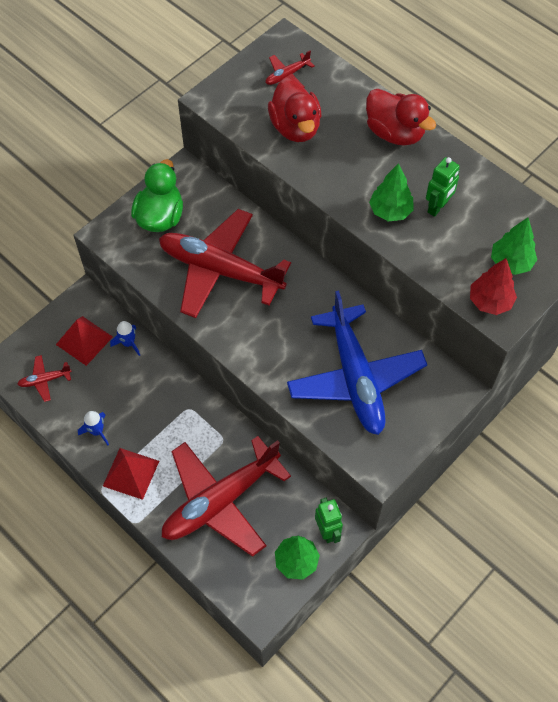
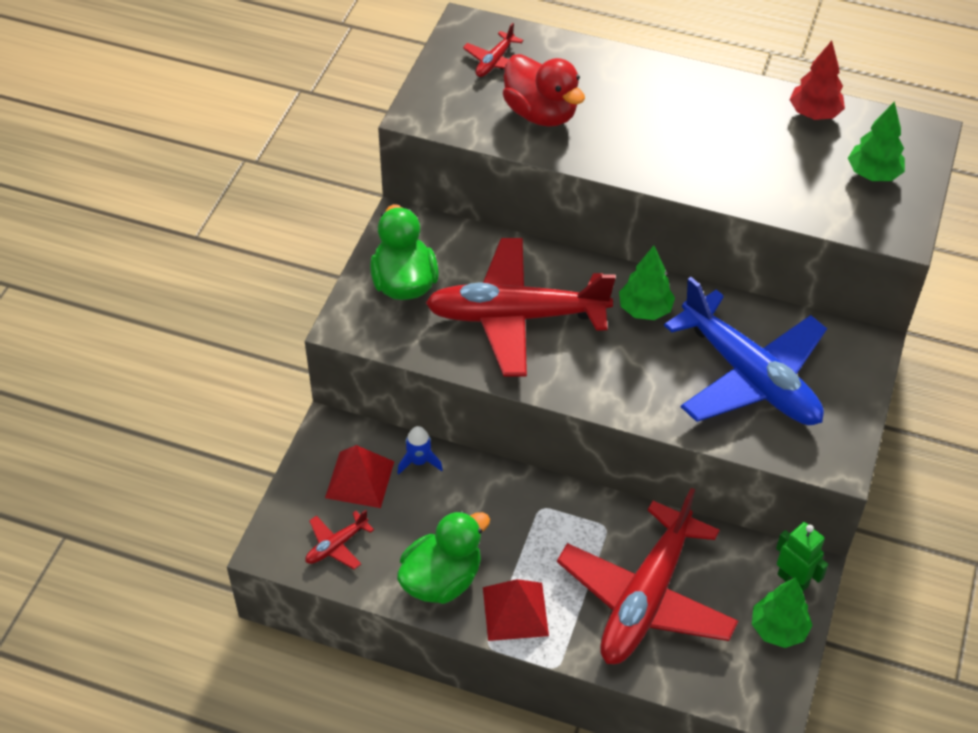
camera: 25 degrees left, 10 degrees down
(97, 431) = (442, 579): blue rocket -> green duck
(390, 211) = (707, 166): green tree -> green tree (645, 310)
(395, 133) = (658, 83): red duck -> none
(437, 207) = (757, 144): green robot -> none
(490, 301) = (877, 221): red tree -> red tree (814, 114)

